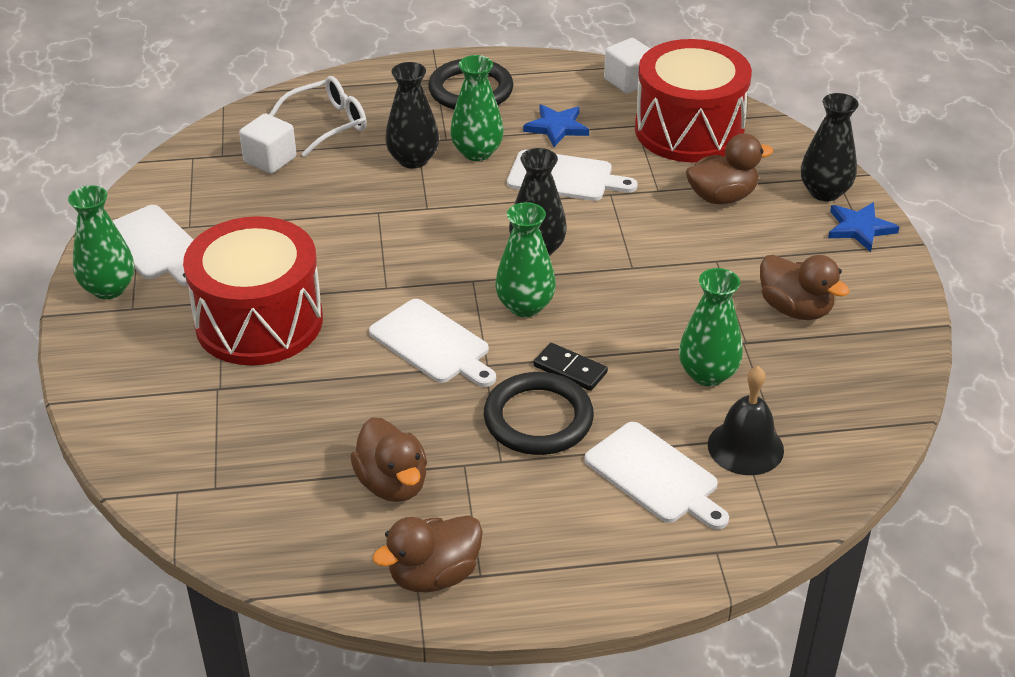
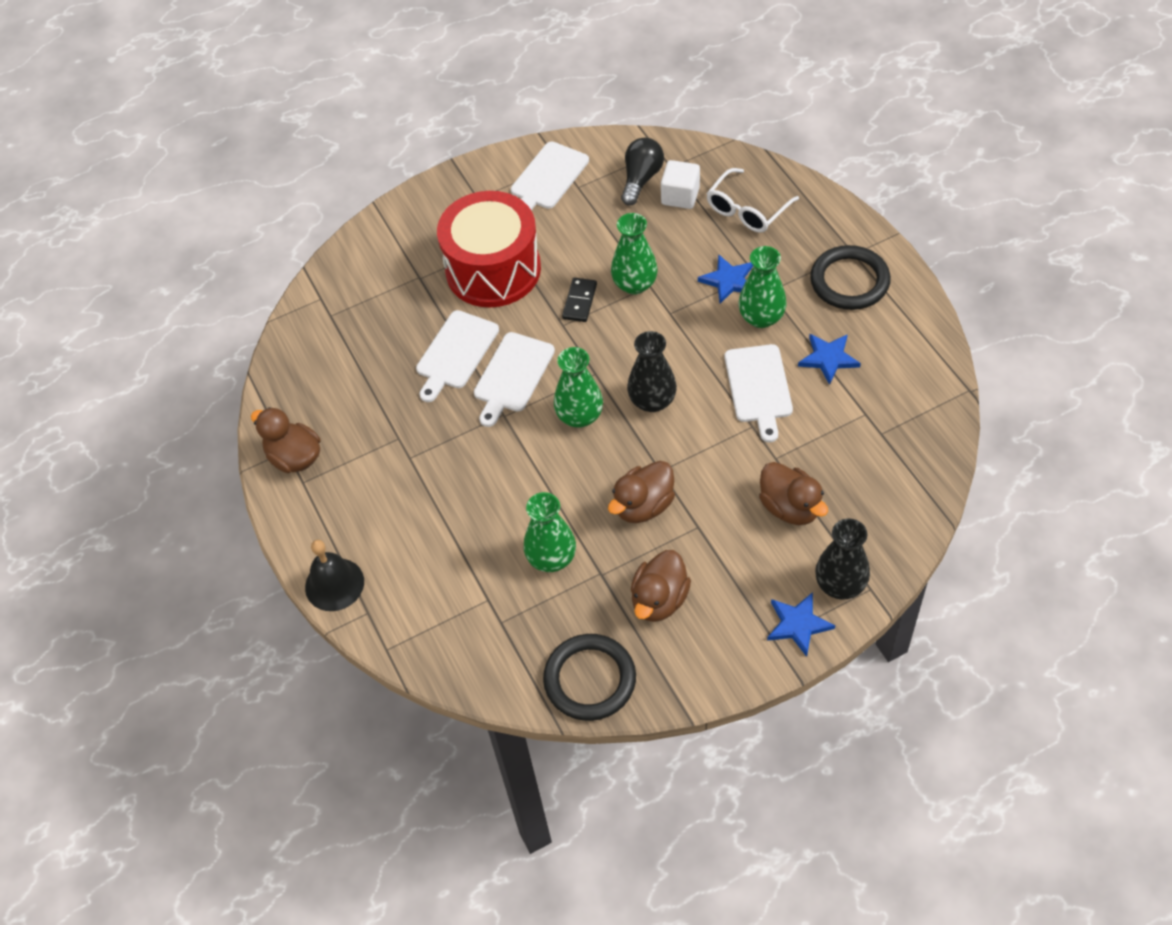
camera: 75 degrees right, 15 degrees up
(109, 288) = (491, 177): green vase -> green vase (635, 284)
(220, 179) = (641, 179): none -> black light bulb
(328, 124) = (747, 210): white glasses -> white glasses turned 90 degrees clockwise
(392, 484) = (366, 405): brown duck -> brown duck (643, 506)
(413, 159) = (728, 281): black vase -> blue star
(538, 419) = (459, 465): black ring -> black ring (590, 679)
(570, 369) = (520, 468): black domino -> black domino (580, 301)
(628, 81) = (933, 387): white cube -> none
(655, 476) = (428, 554): white cutting board -> white cutting board (455, 353)
(689, 130) = (880, 455): red drum -> none
(745, 447) = (479, 604): black bell -> black bell (334, 584)

